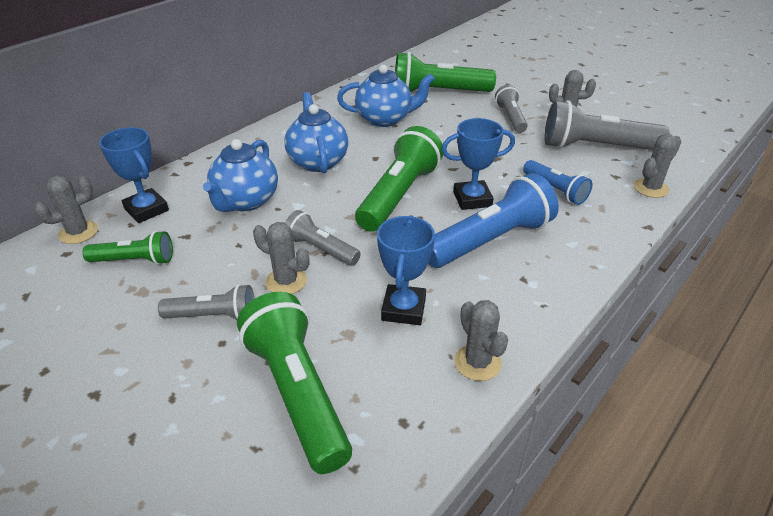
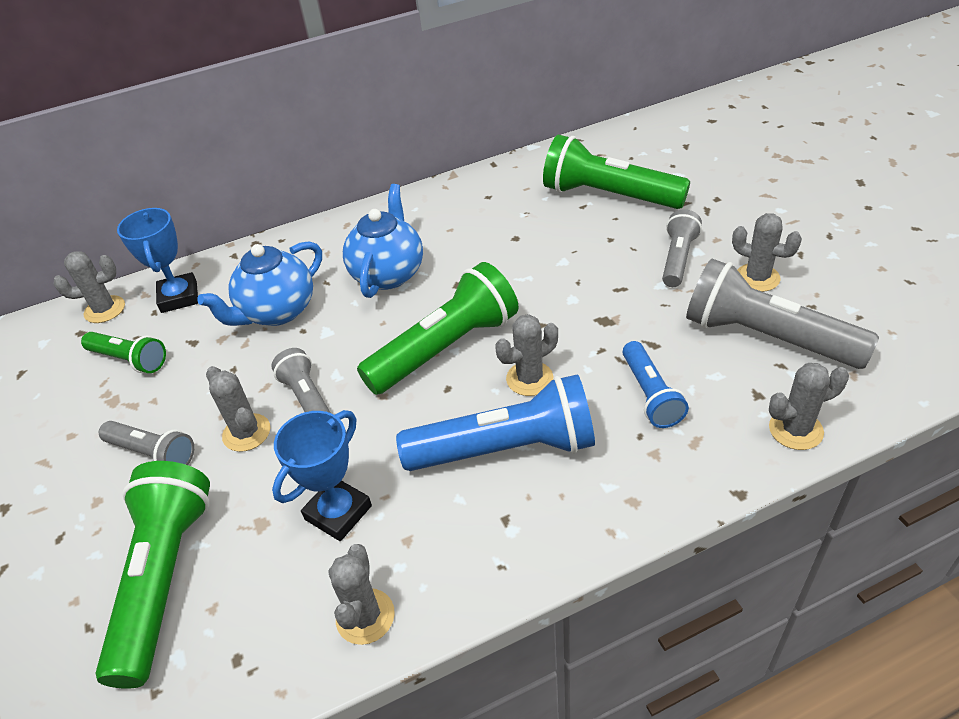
camera: 30 degrees right, 5 degrees up
(385, 119) = (510, 226): blue teapot -> none
(472, 199) = (529, 379): blue trophy -> grey cactus

